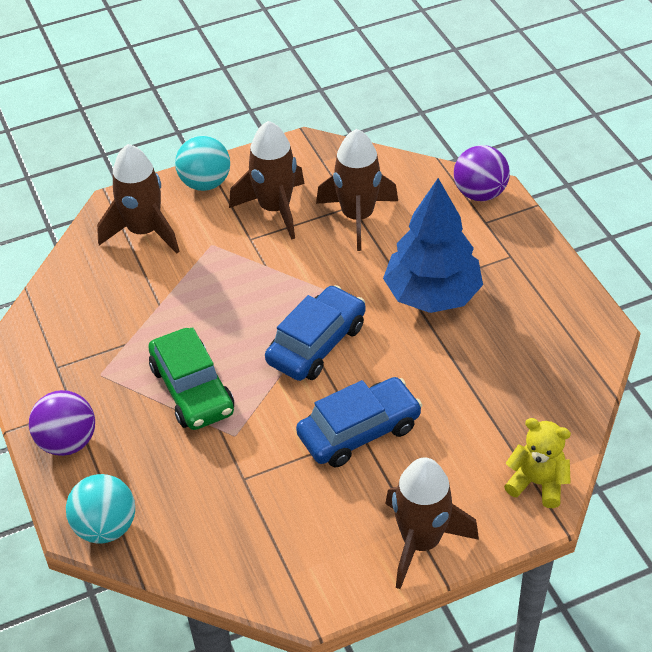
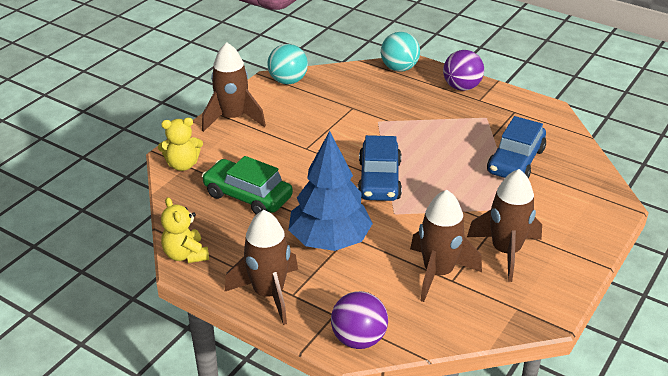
camera: 145 degrees right, 10 degrees down
(144, 231) = (572, 196): brown rocket -> brown rocket (268, 293)
(192, 389) = (426, 130): green car -> green car (247, 196)
(205, 183) = (580, 247): turquoise ball -> turquoise ball (288, 81)
(359, 431) = (309, 149): blue car -> blue car (516, 161)
(595, 346) = (186, 255): none -> yellow teddy bear

